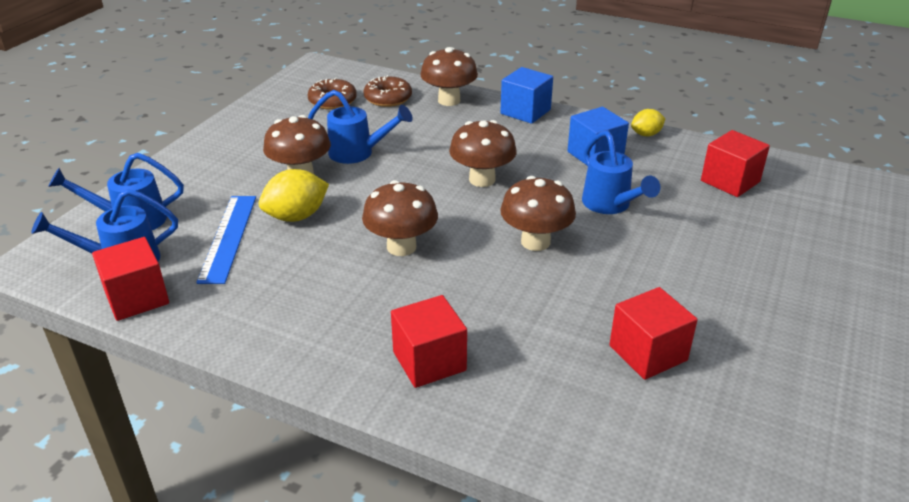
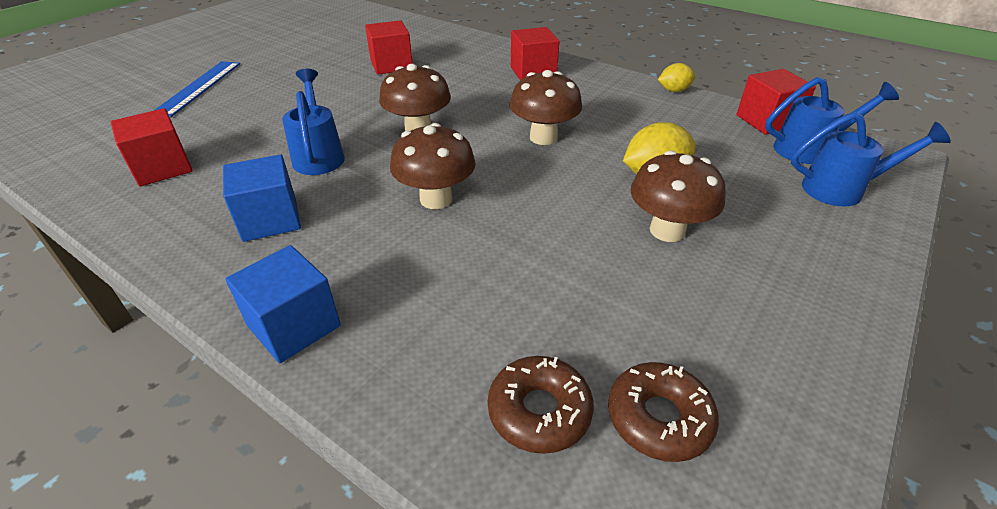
camera: 170 degrees left, 5 degrees up
(228, 237) = (717, 161): blue ruler -> blue ruler (198, 87)
(358, 153) = (592, 260): blue watering can -> none
(449, 100) = (415, 383): brown mushroom -> none
(646, 134) = (162, 247): yellow lemon -> yellow lemon (674, 90)

